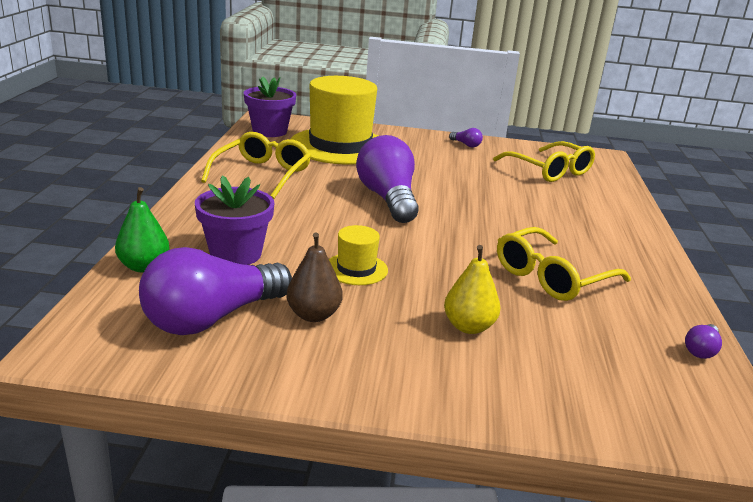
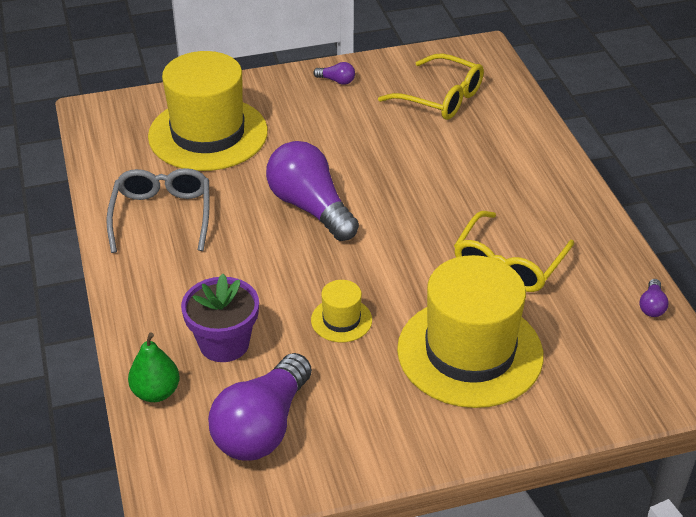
camera: 20 degrees left, 15 degrees up
(262, 174) = (162, 216): yellow glasses -> grey glasses
(269, 131) = (114, 134): purple flower pot -> none
(313, 315) = (341, 390): brown pear -> none
(468, 327) = (470, 352): yellow pear -> yellow hat

